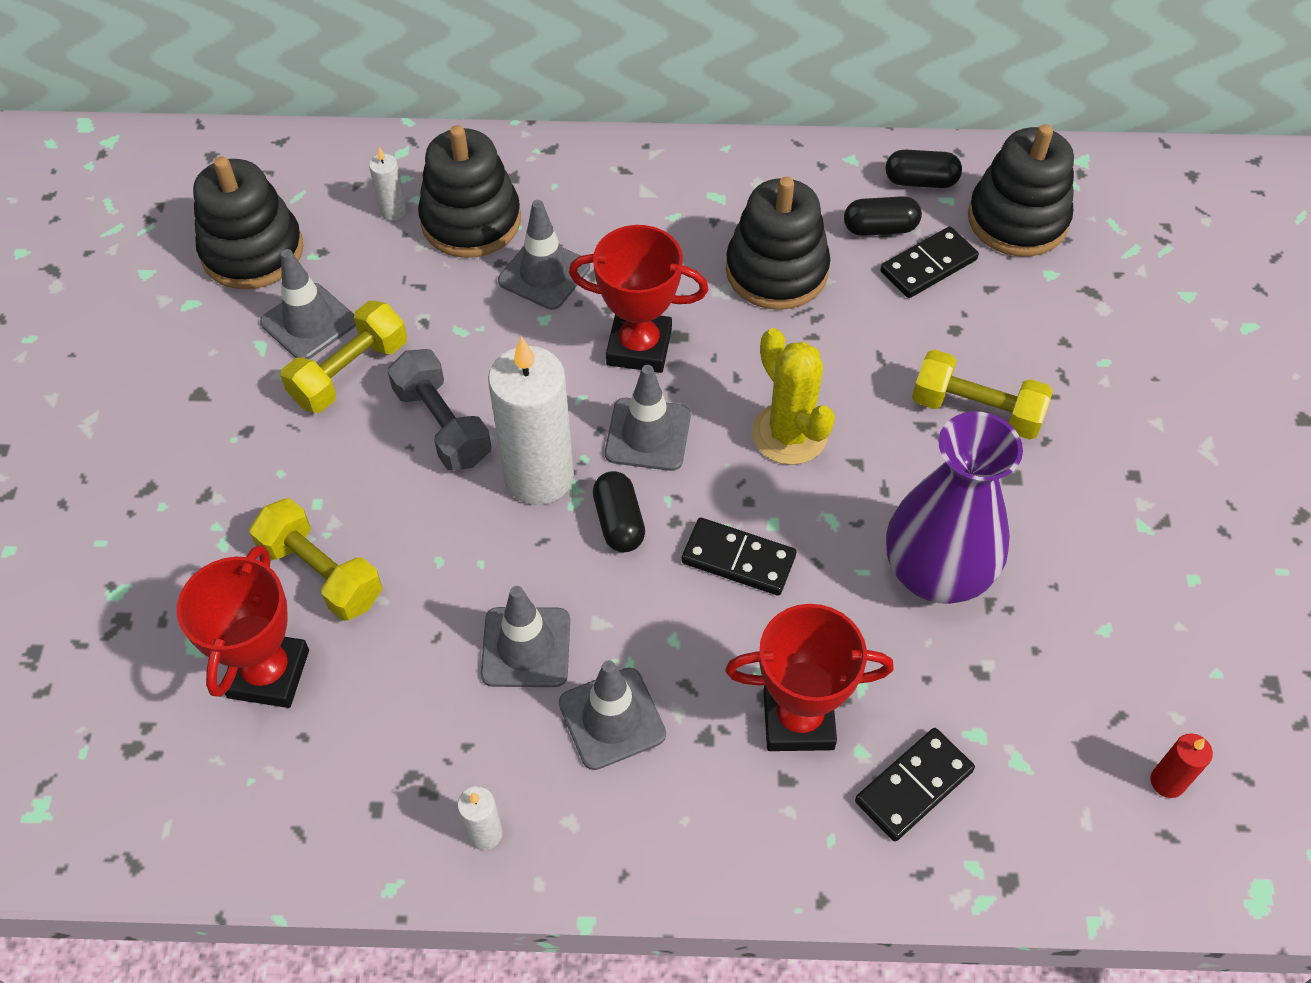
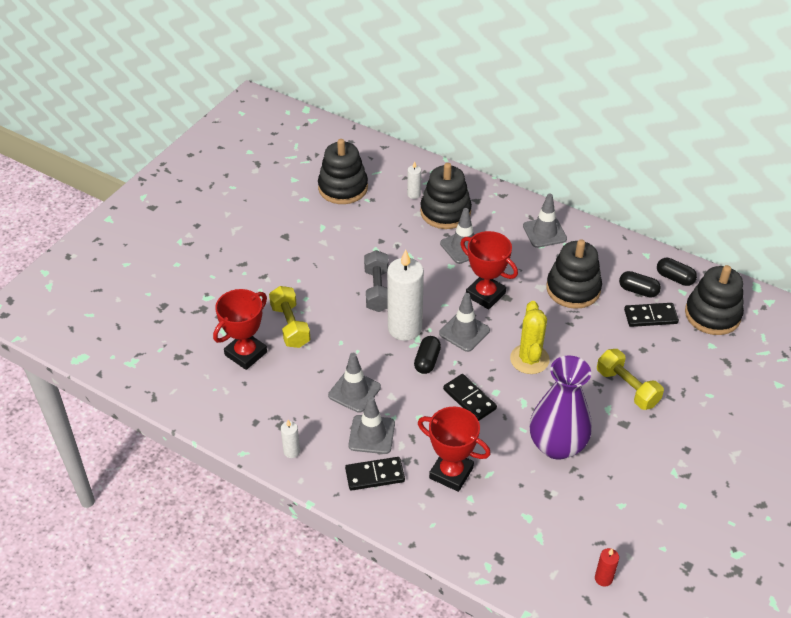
camera: 30 degrees right, 10 degrees down
(309, 322) = (348, 226): grey traffic cone -> grey traffic cone (544, 232)
(350, 372) = (352, 253): yellow dumbbell -> none
(913, 786) = (484, 522): black domino -> black domino (375, 475)

